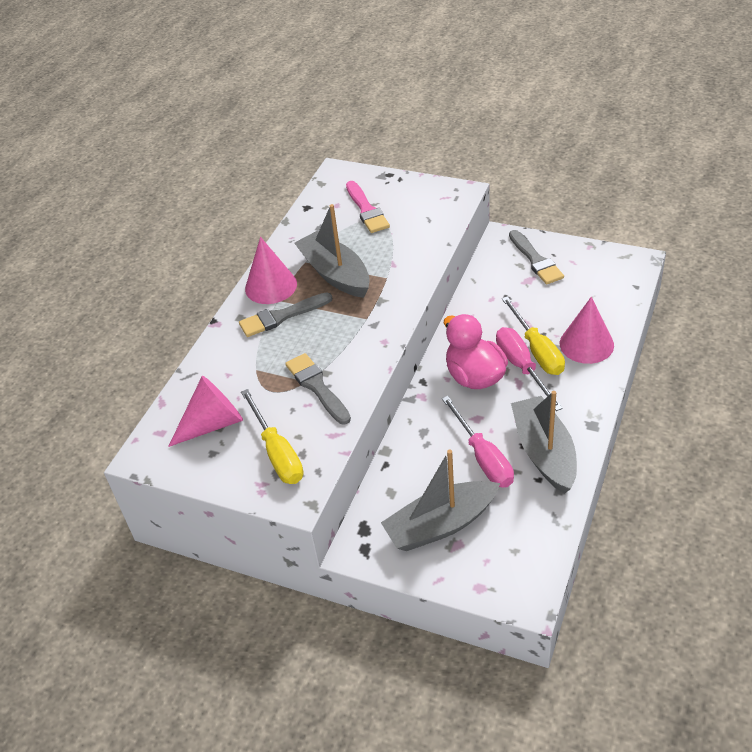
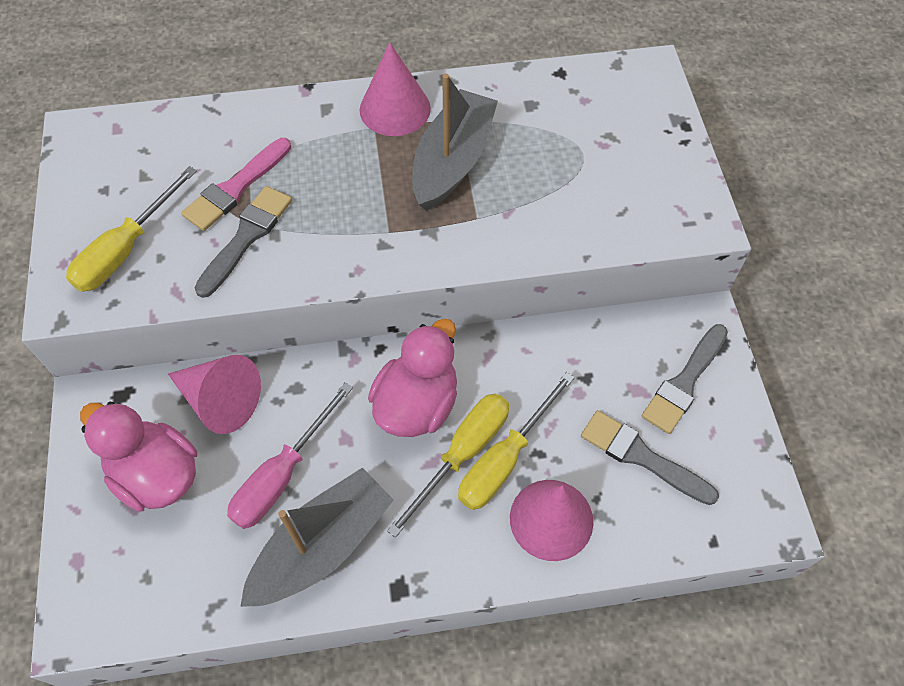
camera: 55 degrees right, 15 degrees up
(213, 424) = (147, 168): pink cone -> pink cone (220, 400)
(281, 316) = (348, 145): grey brush -> grey brush (641, 456)
(366, 210) = (595, 136): pink brush -> pink brush (235, 188)
(441, 524) = (156, 474): grey boat -> pink duck
(522, 367) = (462, 454): pink screwdriver -> yellow screwdriver

